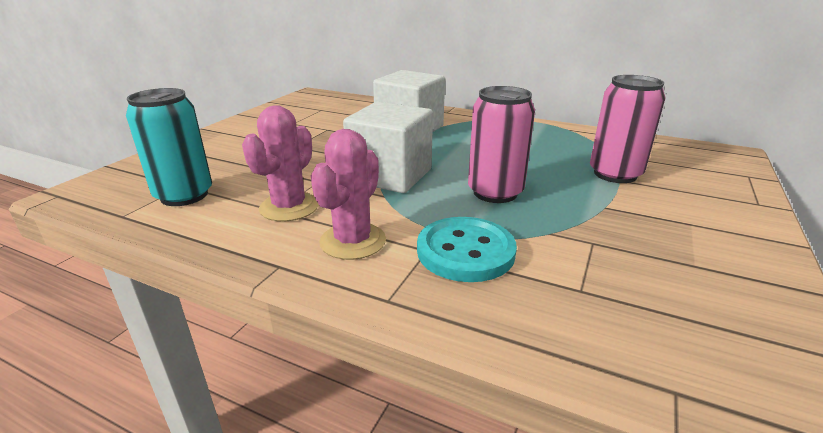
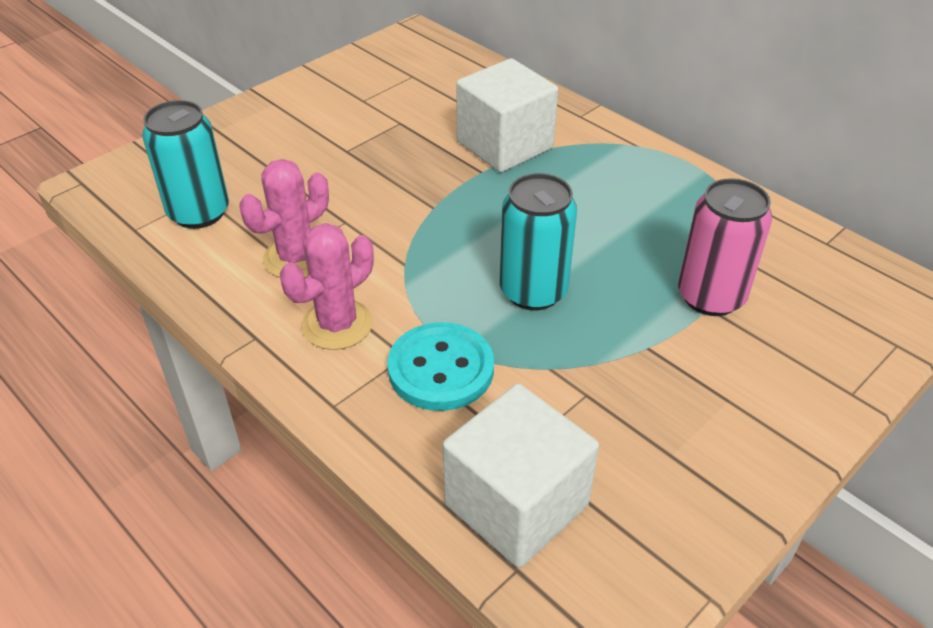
camera: 20 degrees right, 15 degrees up
(390, 175) = (430, 232): white cube -> white cube (516, 504)
(495, 192) = (533, 291): pink can -> turquoise can

